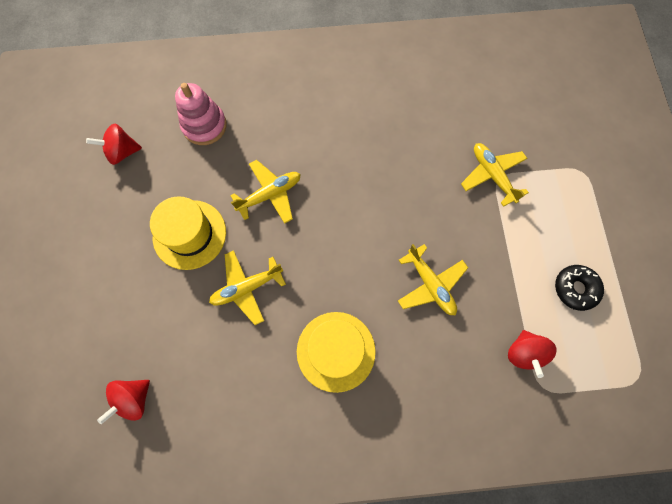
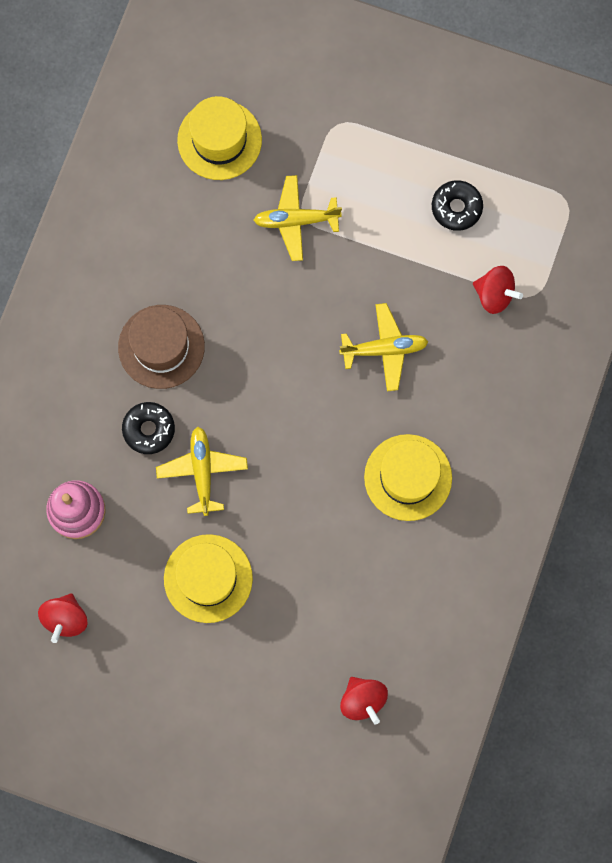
camera: 65 degrees left, 5 degrees up
(247, 288) = (299, 540): yellow plane -> none
(284, 146) = (149, 429): none -> black donut
(349, 128) = (161, 346): none -> brown hat
(519, 100) = (219, 140): none -> yellow hat

